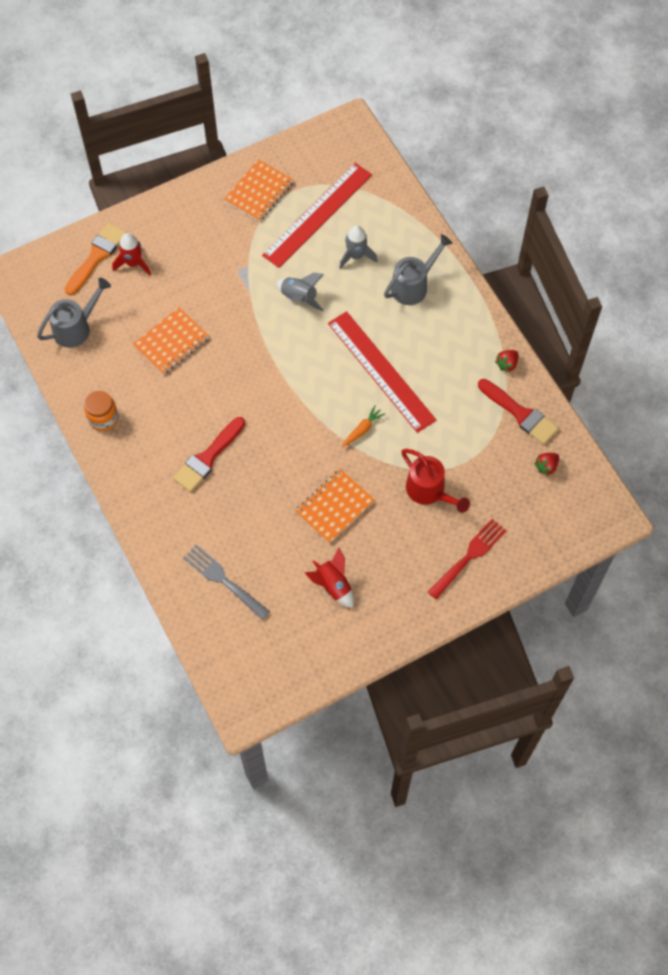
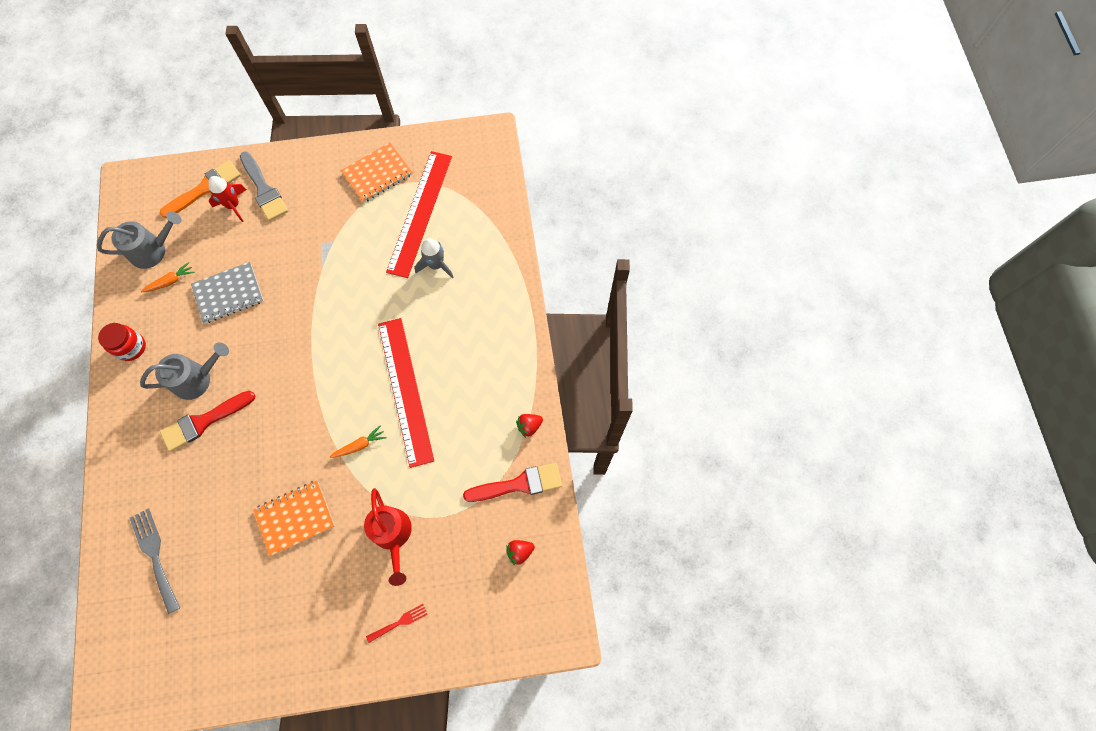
camera: 20 degrees right, 5 degrees up
(103, 418) = (131, 347): orange jar -> red jar
(109, 349) = (170, 281): none -> orange carrot
(156, 240) = (264, 190): none -> grey brush
(171, 342) = (228, 293): orange notebook -> grey notebook
(299, 298) = (364, 289): grey rocket -> none
(317, 215) = (420, 213): red ruler -> red ruler turned 45 degrees counterclockwise
(333, 585) = (254, 602): red rocket -> none
(414, 285) = (476, 313): grey watering can -> grey watering can (198, 379)
(469, 556) = (399, 622): red fork -> red fork, size x0.57
(520, 414) = (519, 484): red brush -> red brush turned 75 degrees counterclockwise

